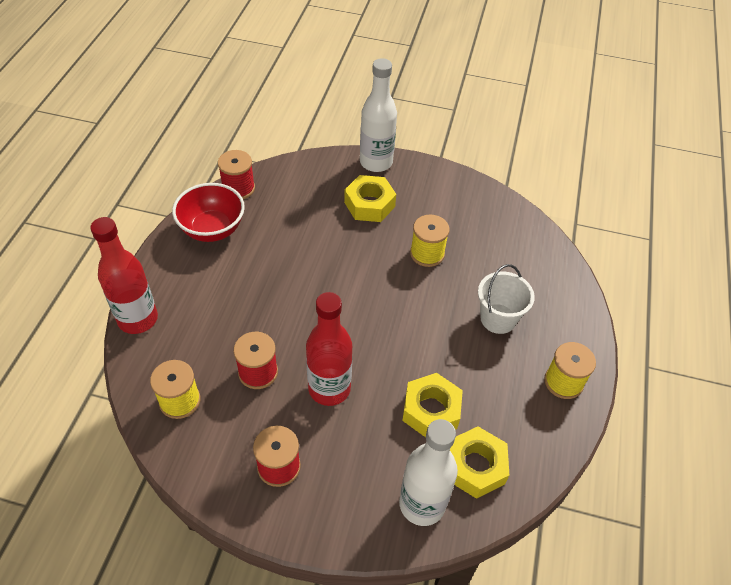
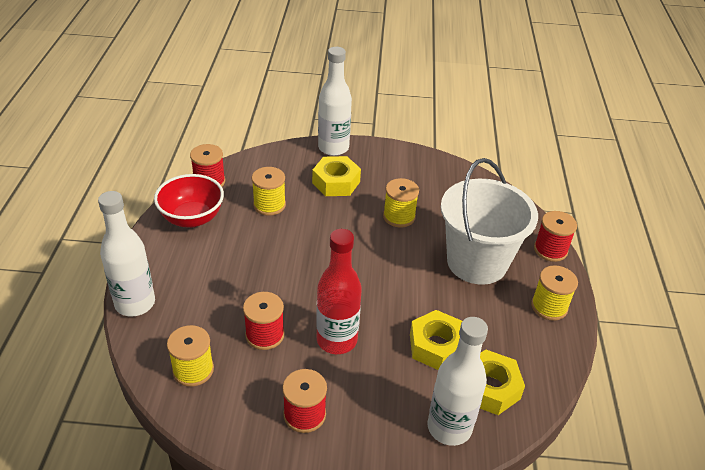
camera: 10 degrees left, 10 degrees down
(138, 319) = (135, 303): red bottle -> white bottle
(294, 223) = (269, 205): none -> yellow spool
(498, 318) = (477, 262): white bucket -> white bucket, size x1.80
(583, 314) = (550, 250): none -> red spool

